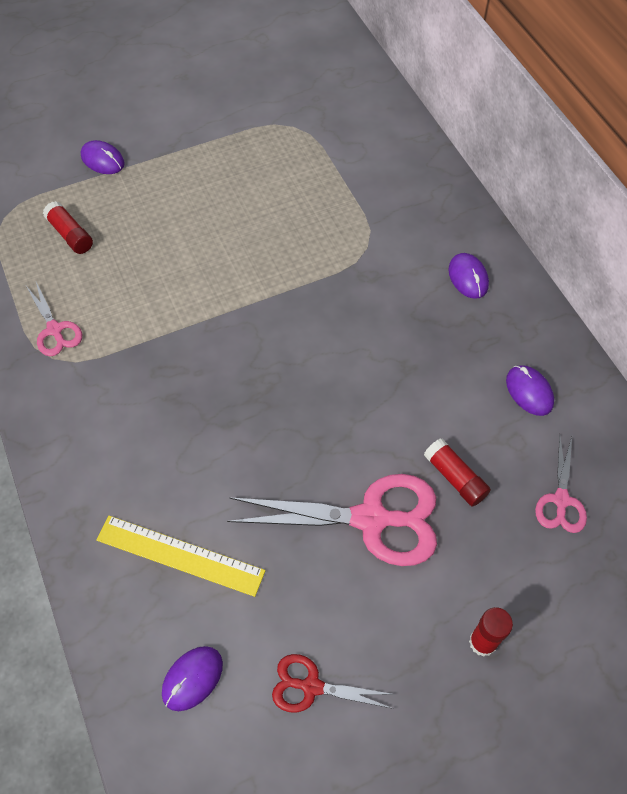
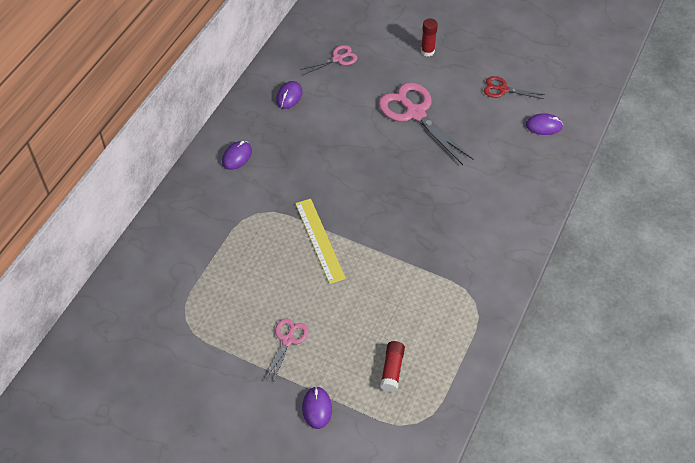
camera: 130 degrees left, 5 degrees down
(55, 330) = (459, 316): pink scissors -> pink scissors (288, 340)
(180, 555) = (505, 166): yellow ruler -> yellow ruler (319, 240)
(311, 686) = (503, 89): red scissors -> red scissors turned 135 degrees clockwise
(455, 477) = (364, 97): red glue stick -> none

